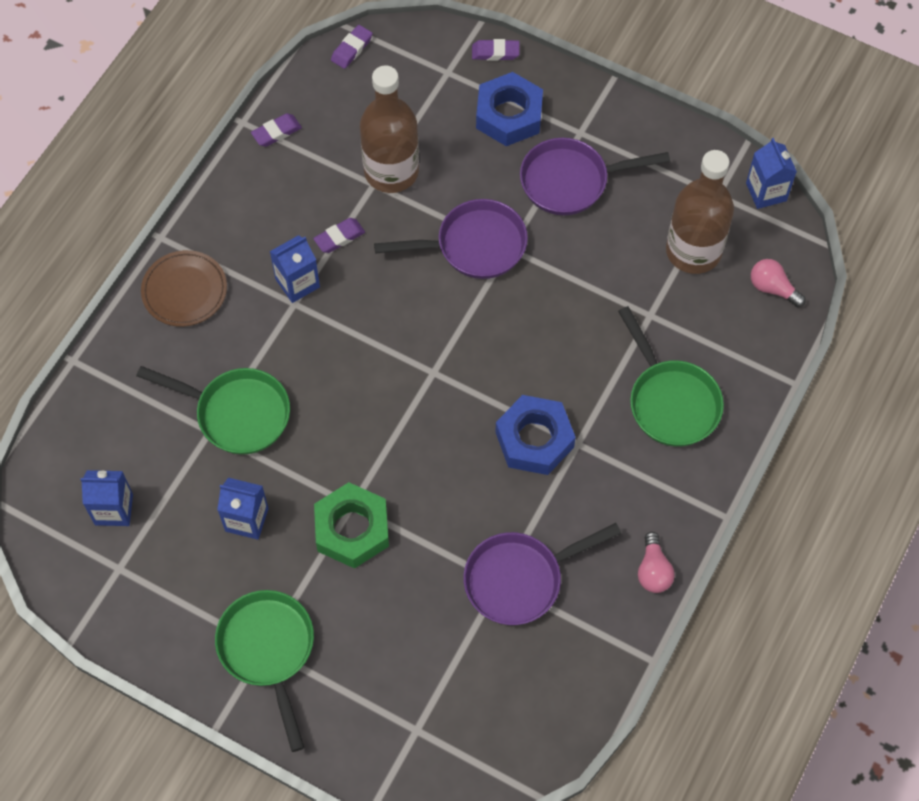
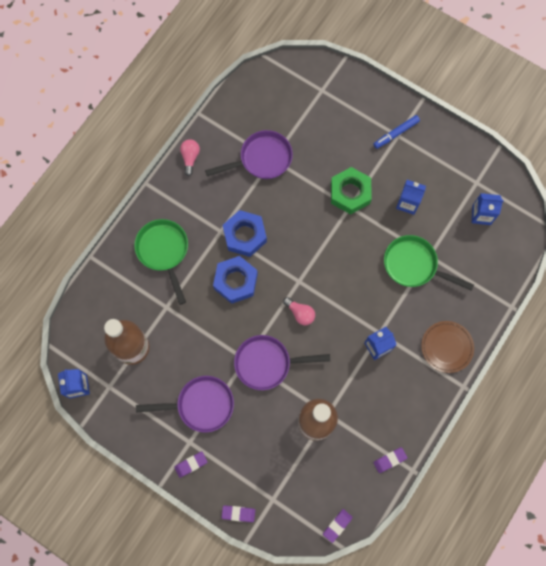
camera: 175 degrees left, 10 degrees up
(268, 651) = (396, 134): green pan -> blue marker
(339, 237) = (351, 376): purple eraser -> purple eraser (191, 464)
(509, 115) = (235, 460): blue nut -> blue nut (235, 281)
(772, 288) = (89, 318): pink light bulb -> pink light bulb (300, 313)

